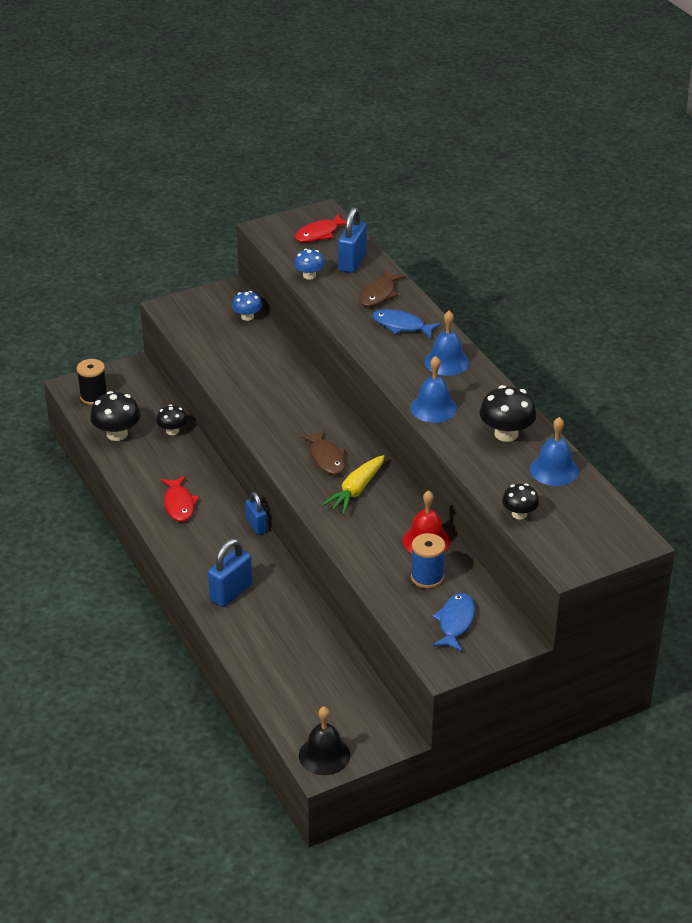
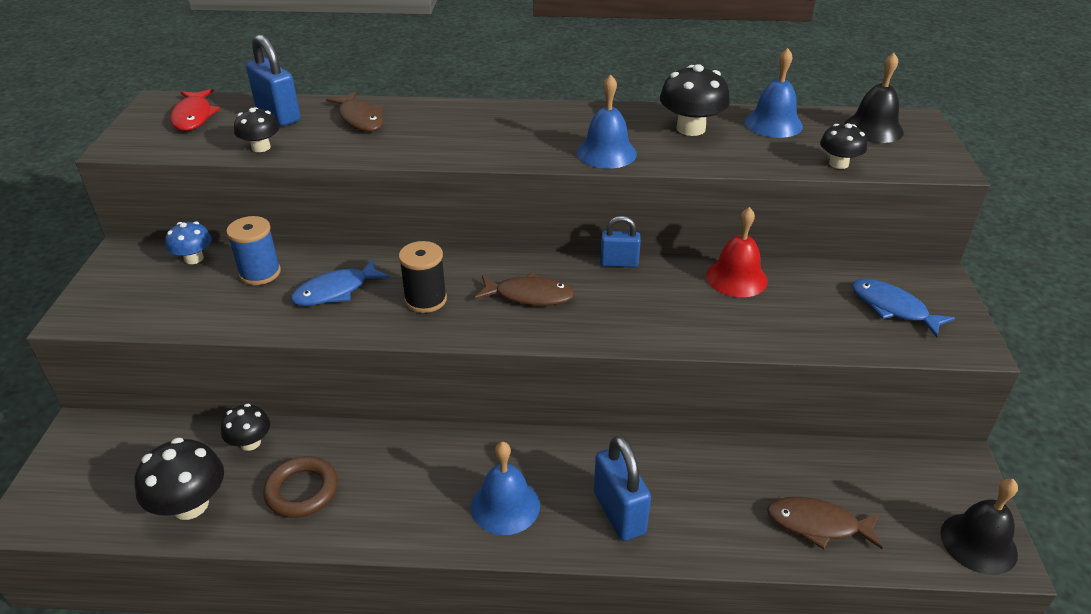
camera: 60 degrees left, 0 degrees up
(93, 397) = (82, 499): black spool -> black spool (425, 300)
(155, 467) = (302, 491): none -> brown ring
(179, 504) = (402, 496): red fish -> none
(256, 526) = (509, 435): blue padlock -> blue padlock (619, 263)
(285, 679) = (817, 524): none -> brown fish
(309, 275) = (261, 147): blue mushroom -> black mushroom
(356, 490) = (609, 295): yellow carrot -> none
(401, 326) = (435, 124): blue fish -> blue fish (335, 291)
(427, 577) = (802, 300): blue spool -> blue spool (260, 273)
(446, 362) = (531, 121): blue bell -> blue bell (505, 506)
(596, 520) = (873, 129): none -> black bell

